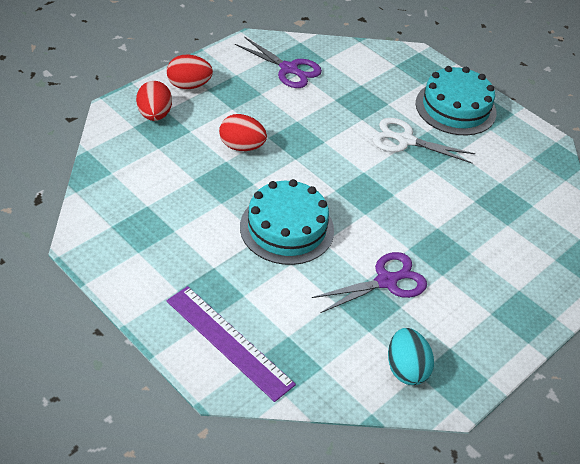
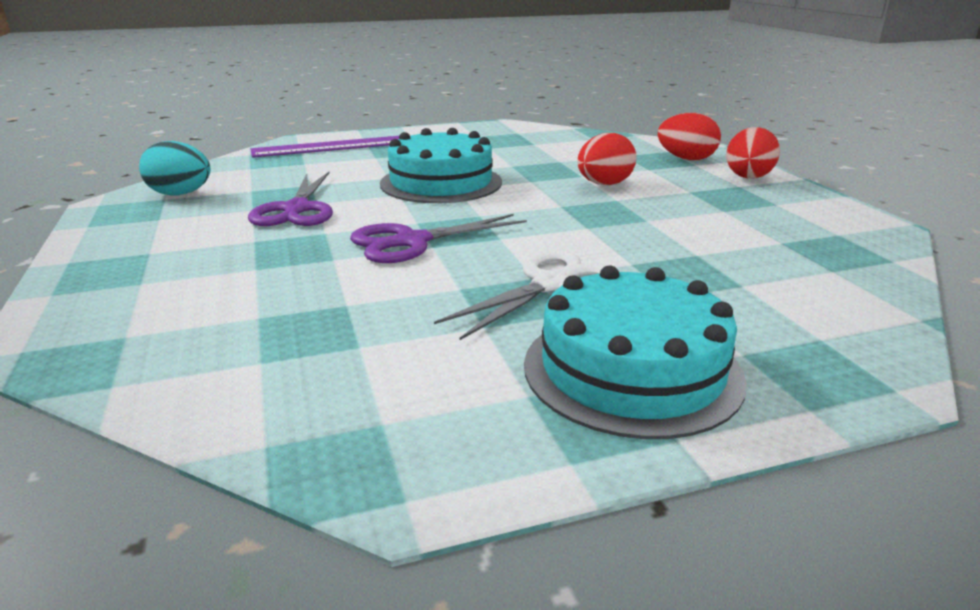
camera: 120 degrees right, 20 degrees down
(289, 69) = (794, 236): purple scissors -> purple scissors (412, 242)

